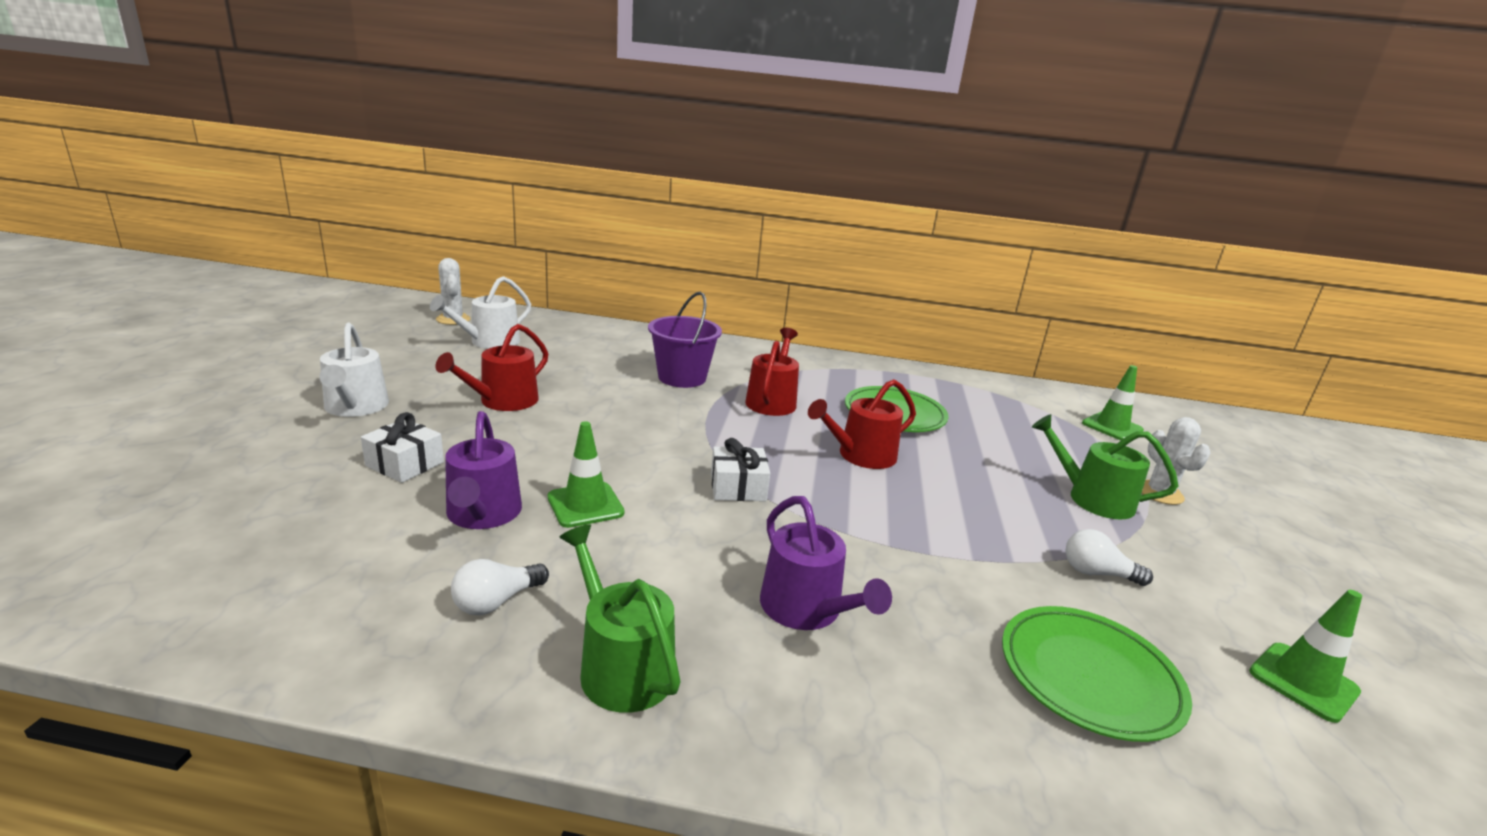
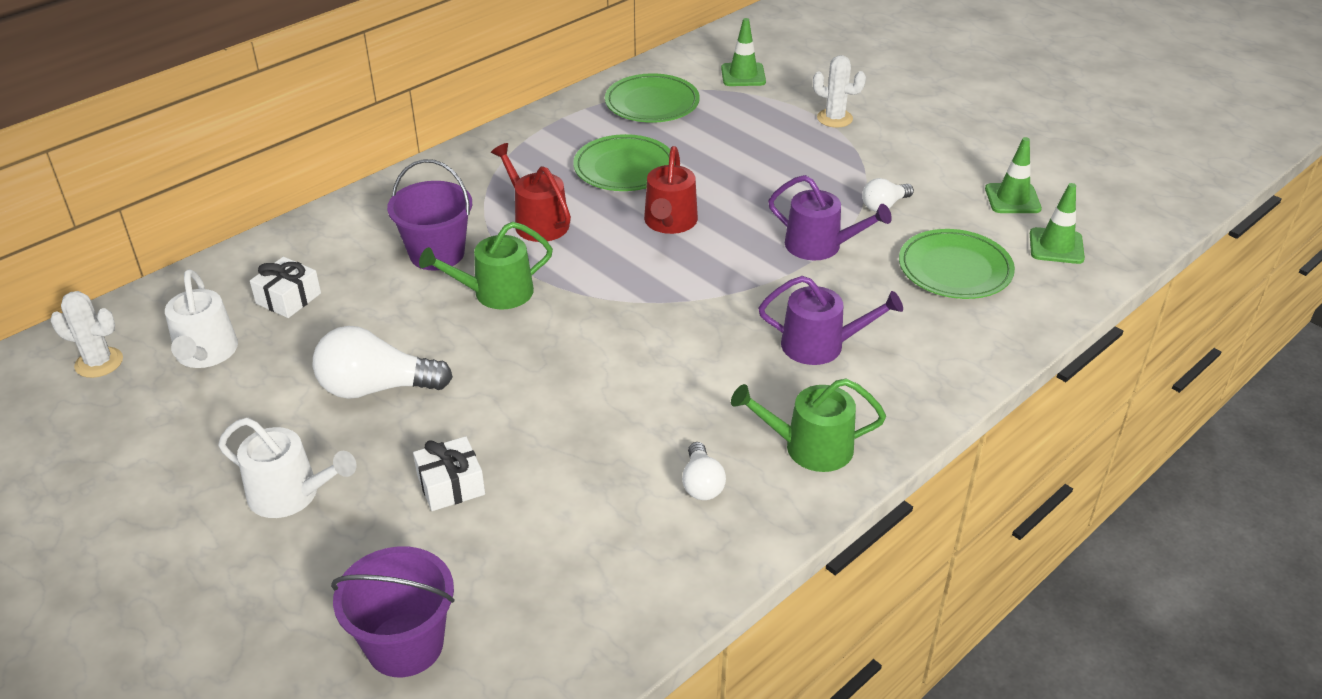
camera: 50 degrees left, 15 degrees up
(176, 507) = (405, 645): none -> purple bucket
(483, 514) = (579, 459): purple watering can -> purple watering can (820, 246)
(503, 401) = (376, 388): red watering can -> white light bulb
(585, 505) = (613, 399): green traffic cone -> green traffic cone (1056, 246)
(738, 487) = (658, 308): white gift -> white gift (288, 298)
(993, 400) = (652, 103): none -> green plate
(1092, 498) = (815, 151): green watering can -> green watering can (496, 293)

